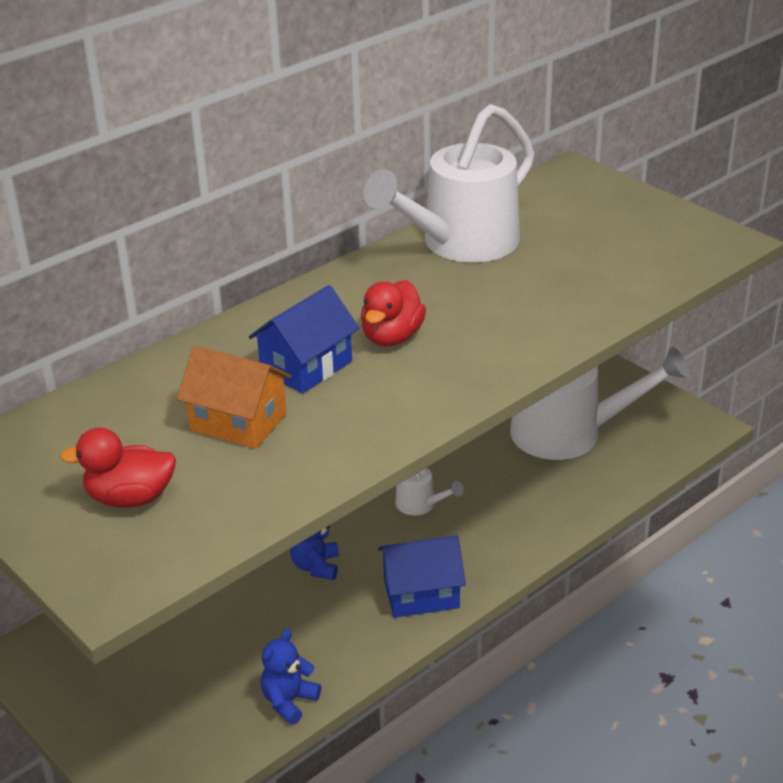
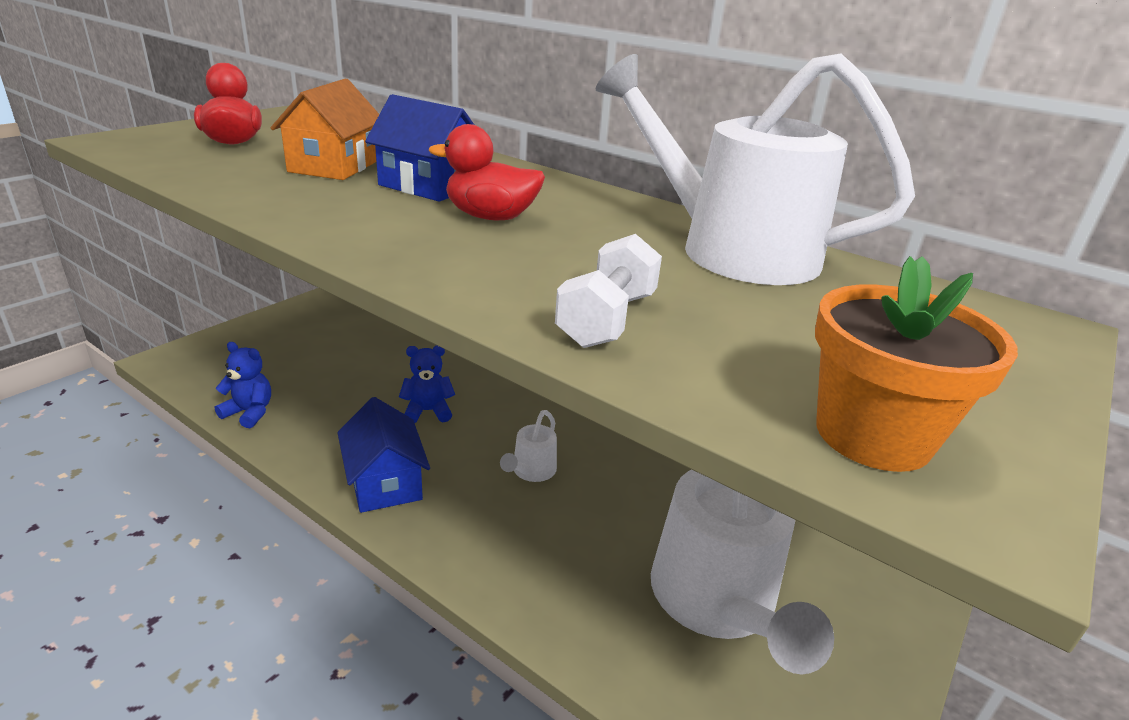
camera: 75 degrees right, 5 degrees down
(572, 305) = (607, 320): none -> white dumbbell
(682, 251) = (873, 435): none -> orange flower pot

